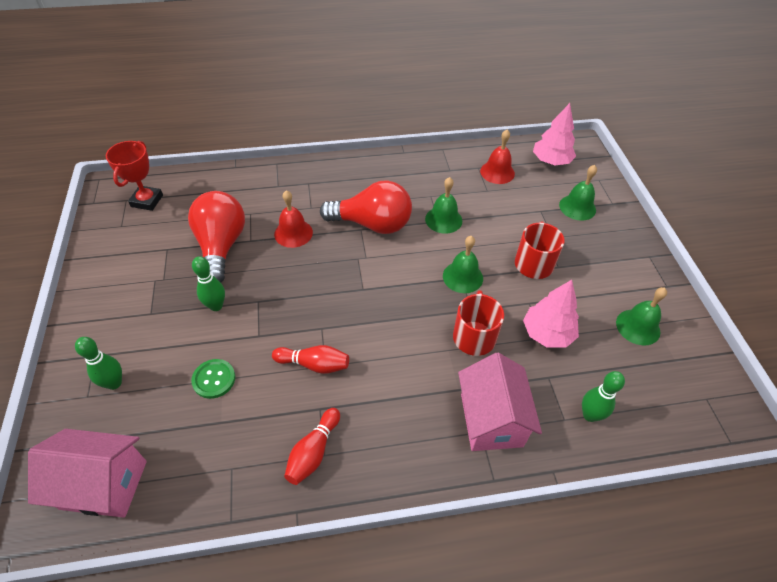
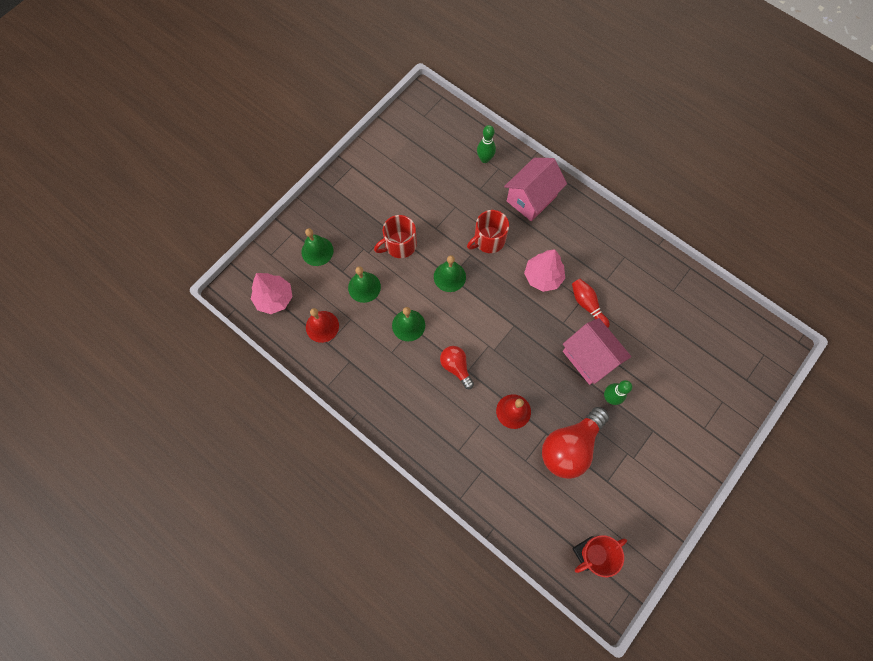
camera: 130 degrees left, 20 degrees up
(104, 484) = (739, 338): pink house -> pink house (589, 358)
(114, 383) = (703, 396): green bowling pin -> none
(214, 379) = (647, 347): green button -> none
(313, 451) = (628, 262): red bowling pin -> none
(372, 224) = (456, 367): red light bulb -> red light bulb, size x0.56
(547, 333) = (450, 206): pink tree -> pink tree (543, 277)
(638, 327) = (401, 166): green bell -> green bell (364, 287)

